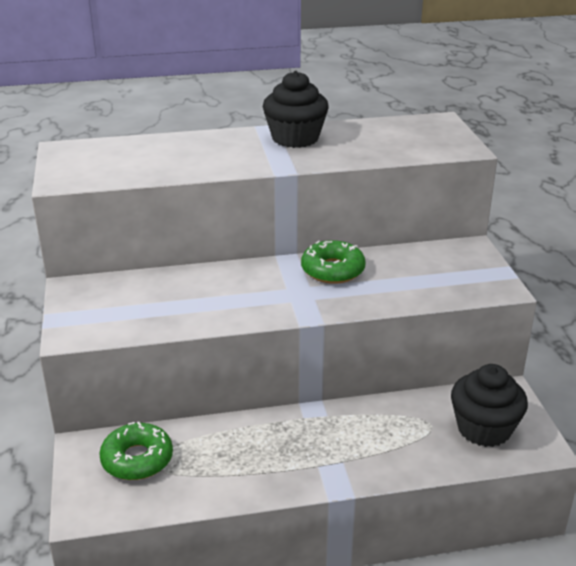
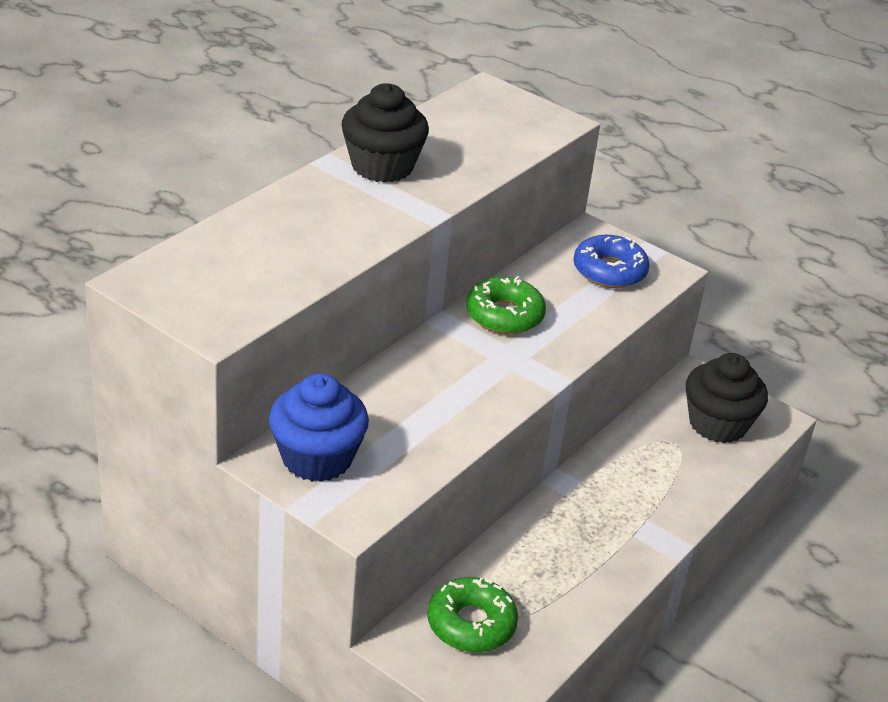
camera: 45 degrees left, 5 degrees up
(99, 297) = (317, 458): none -> blue cupcake
(450, 273) = (609, 271): none -> blue donut

